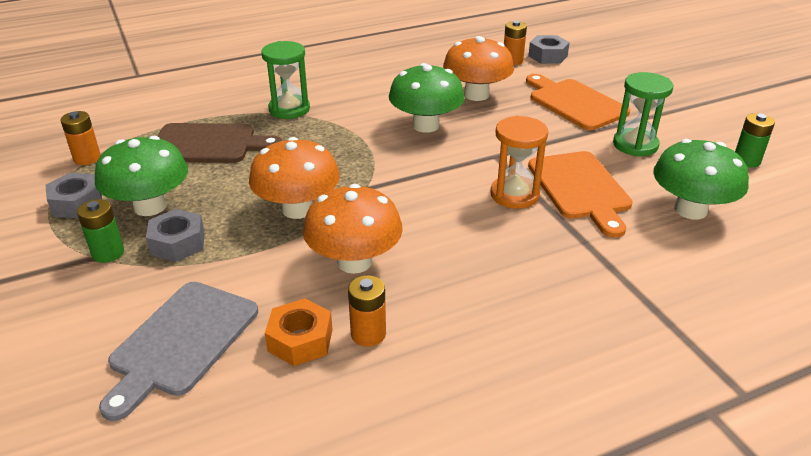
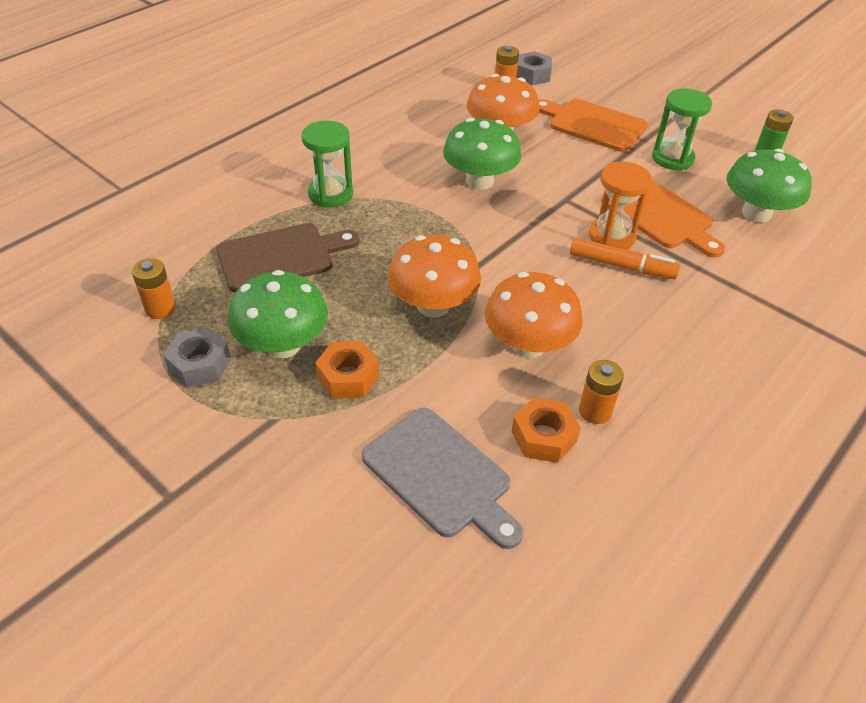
camera: 25 degrees left, 10 degrees up
(108, 253) = (286, 409): green battery -> none
(178, 243) = (348, 377): grey nut -> orange nut
(181, 342) = (441, 475): grey cutting board -> grey cutting board turned 45 degrees counterclockwise
(503, 221) = (621, 266): none -> orange marker

